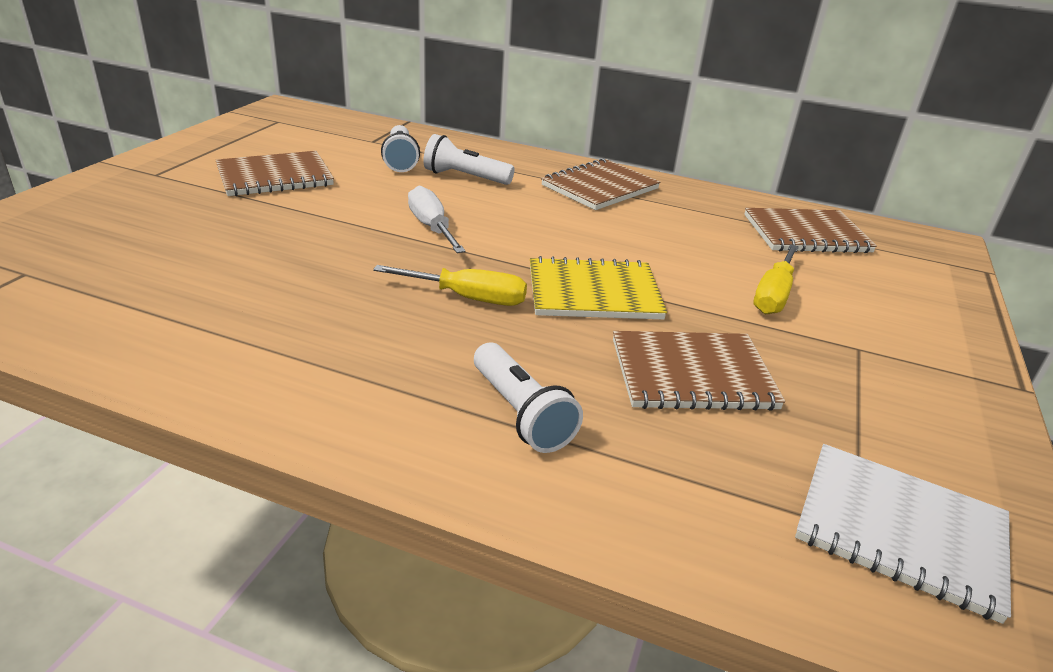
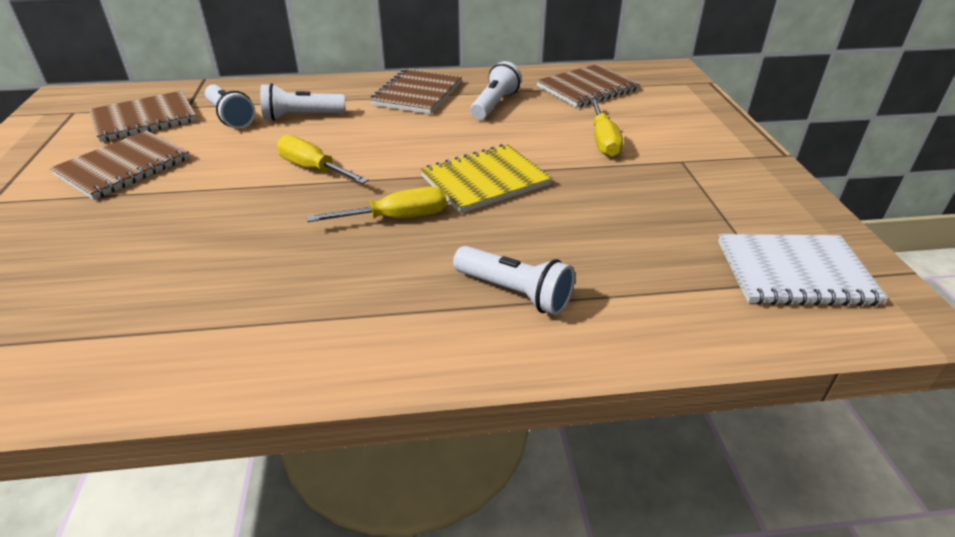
camera: 25 degrees left, 5 degrees up
(432, 227) = (313, 169): white screwdriver -> yellow screwdriver
(676, 220) = (494, 104): none -> white flashlight
(692, 374) = (600, 218): brown notebook -> brown notebook (144, 119)

